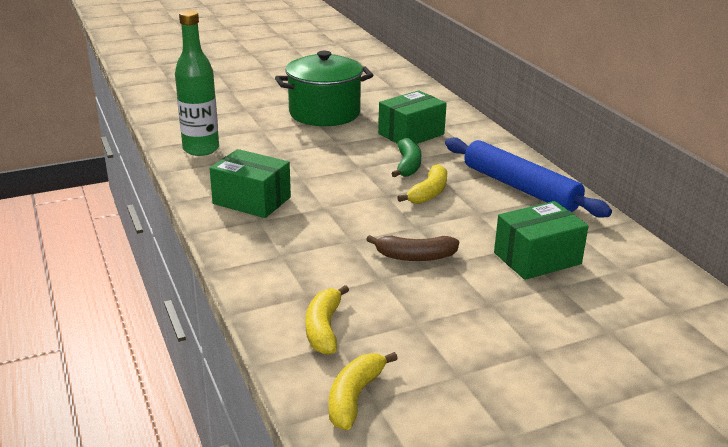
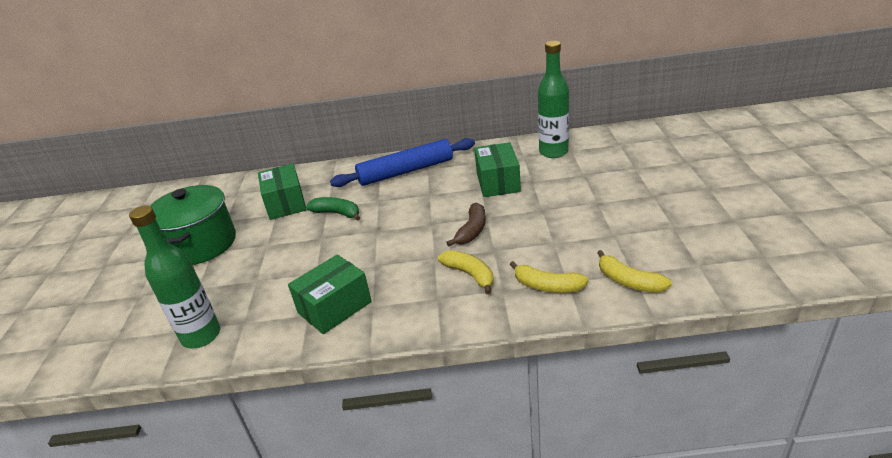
camera: 65 degrees left, 5 degrees up
(428, 193) = (387, 210): yellow banana -> yellow banana (470, 275)
(656, 295) = (553, 152): none -> green bottle

